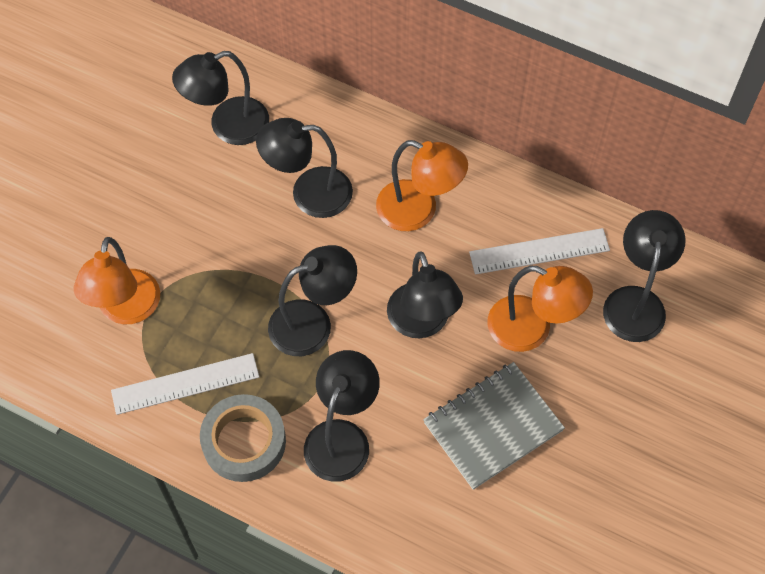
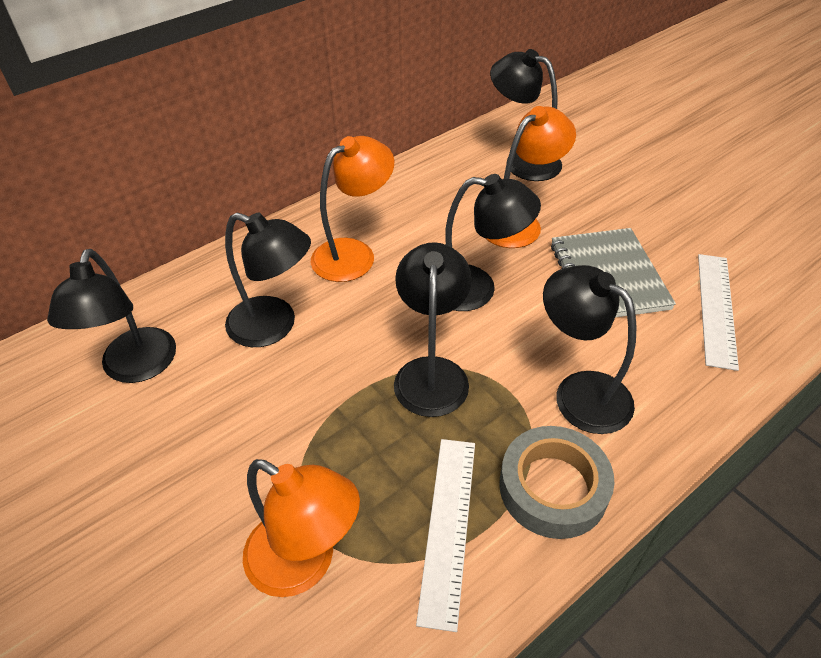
camera: 65 degrees left, 15 degrees down
(309, 193) = (274, 326): black lamp -> black lamp turned 90 degrees counterclockwise
(539, 251) = (445, 195): white ruler -> white ruler (716, 308)

